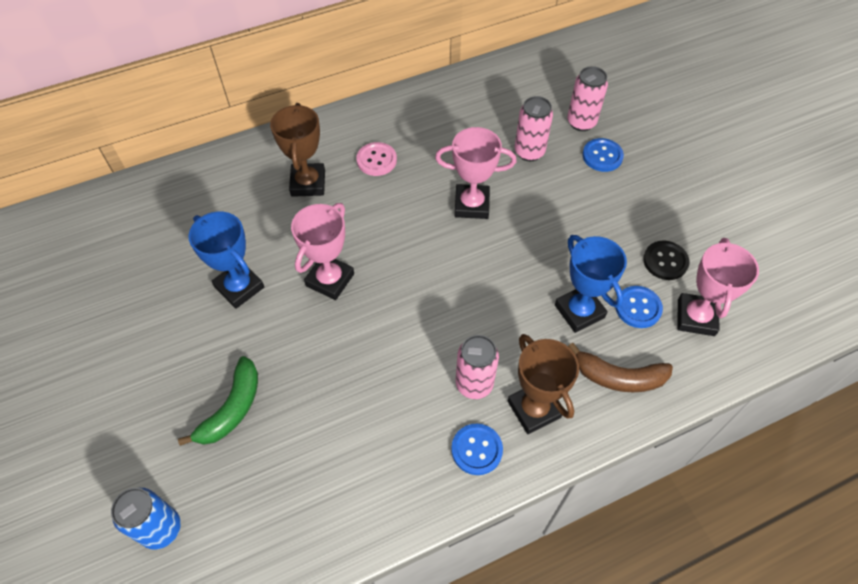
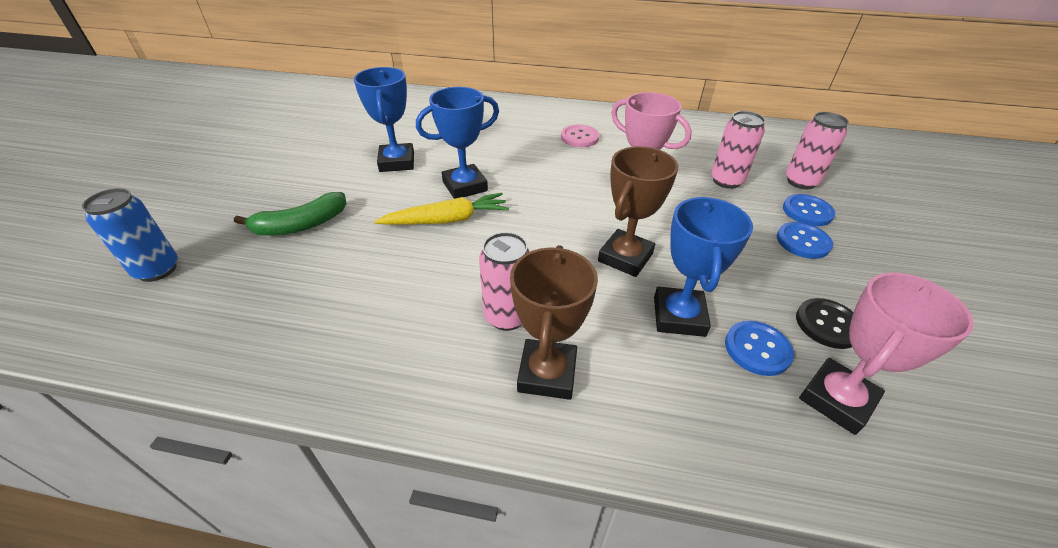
camera: 35 degrees right, 15 degrees down
(308, 183) = (513, 130): brown trophy -> brown trophy (625, 257)
(330, 280) = (465, 186): pink trophy -> blue trophy
(350, 326) = (447, 220): none -> yellow carrot
(476, 450) = (451, 372): blue button -> blue button (803, 242)
(619, 377) = (678, 402): brown banana -> none

